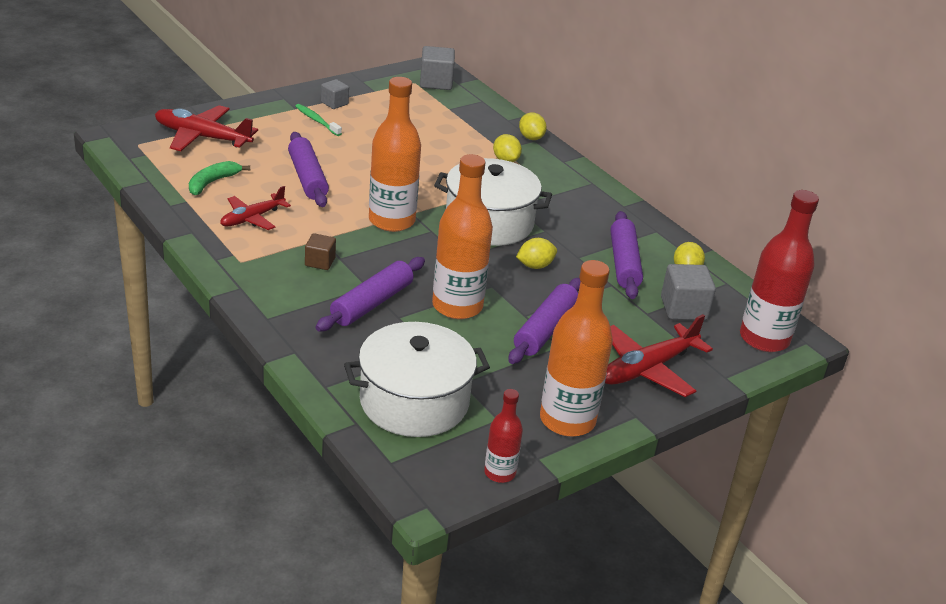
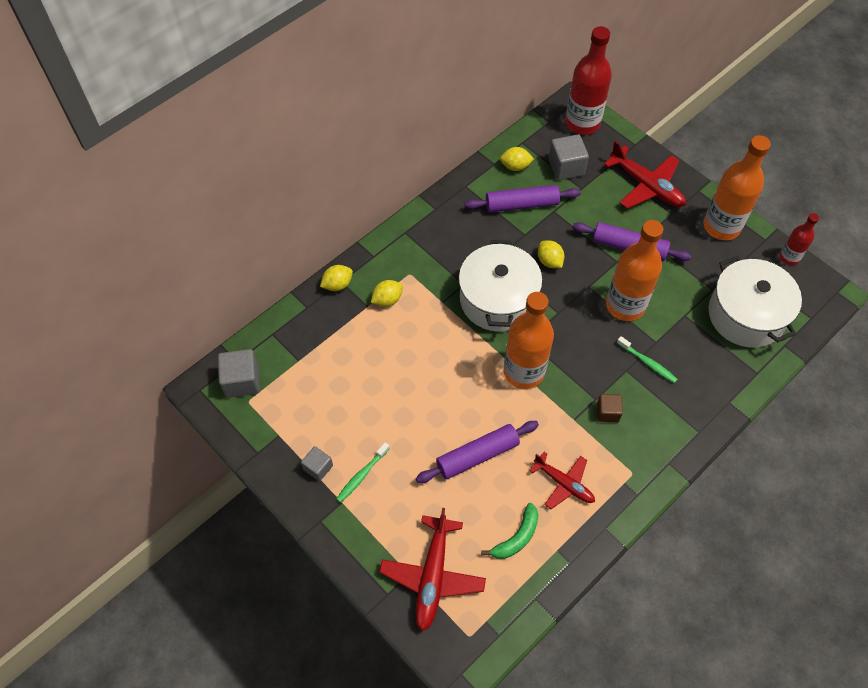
camera: 95 degrees left, 25 degrees up
(212, 183) = (516, 537): green banana -> green banana turned 75 degrees counterclockwise
(372, 303) = (647, 363): purple rolling pin -> green toothbrush

